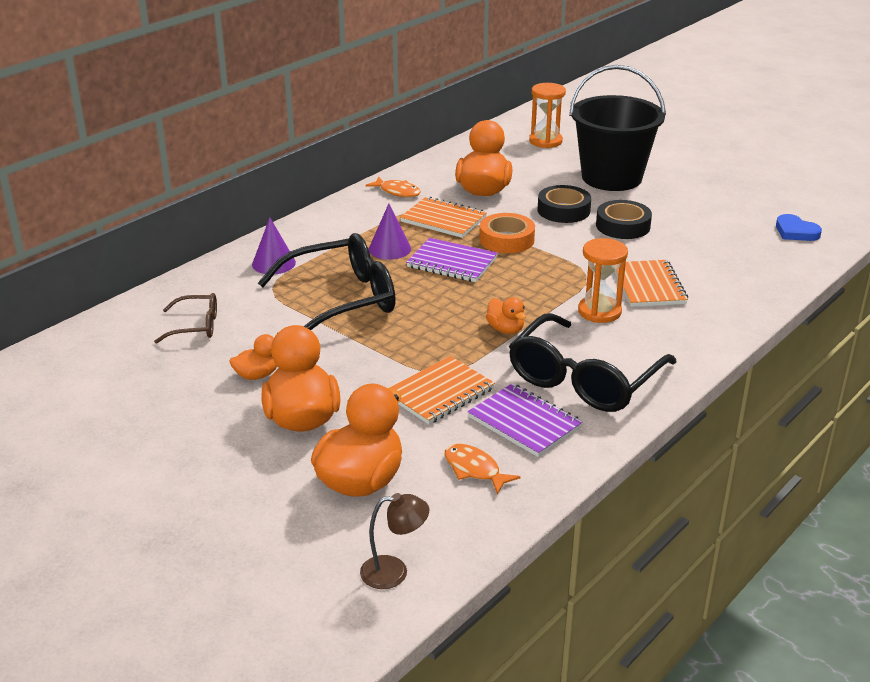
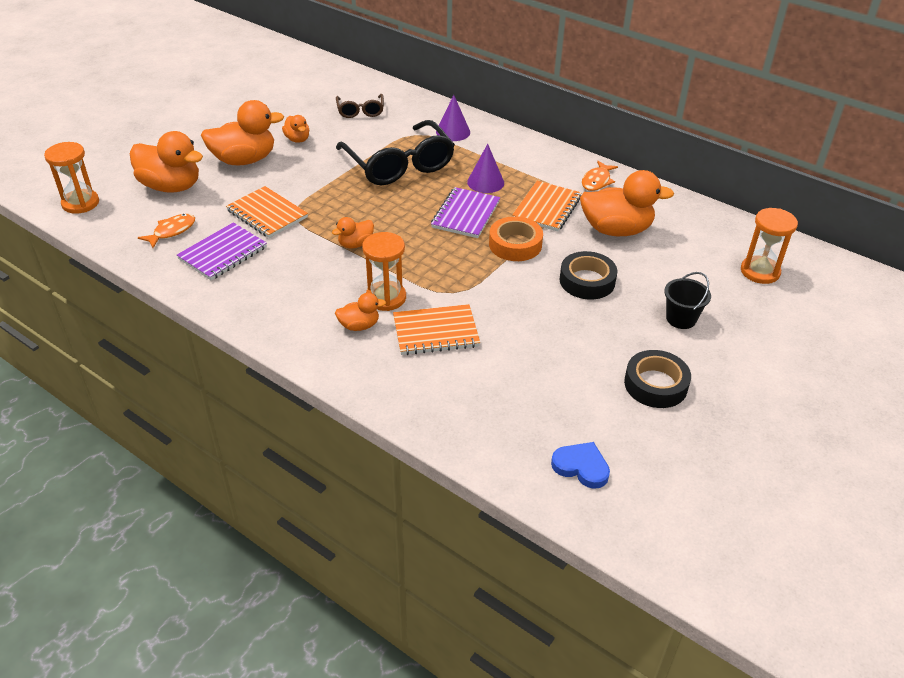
camera: 85 degrees right, 10 degrees up
(394, 572) = (80, 203): brown lamp -> orange hourglass
(584, 379) = (277, 285): black glasses -> none
(611, 177) = (681, 319): black bucket -> black bucket, size x0.43
(623, 226) = (561, 321): black tape -> black tape (655, 384)
(646, 327) = (359, 325): none -> orange duck
(795, 232) = (581, 467): blue heart -> blue heart turned 75 degrees clockwise

